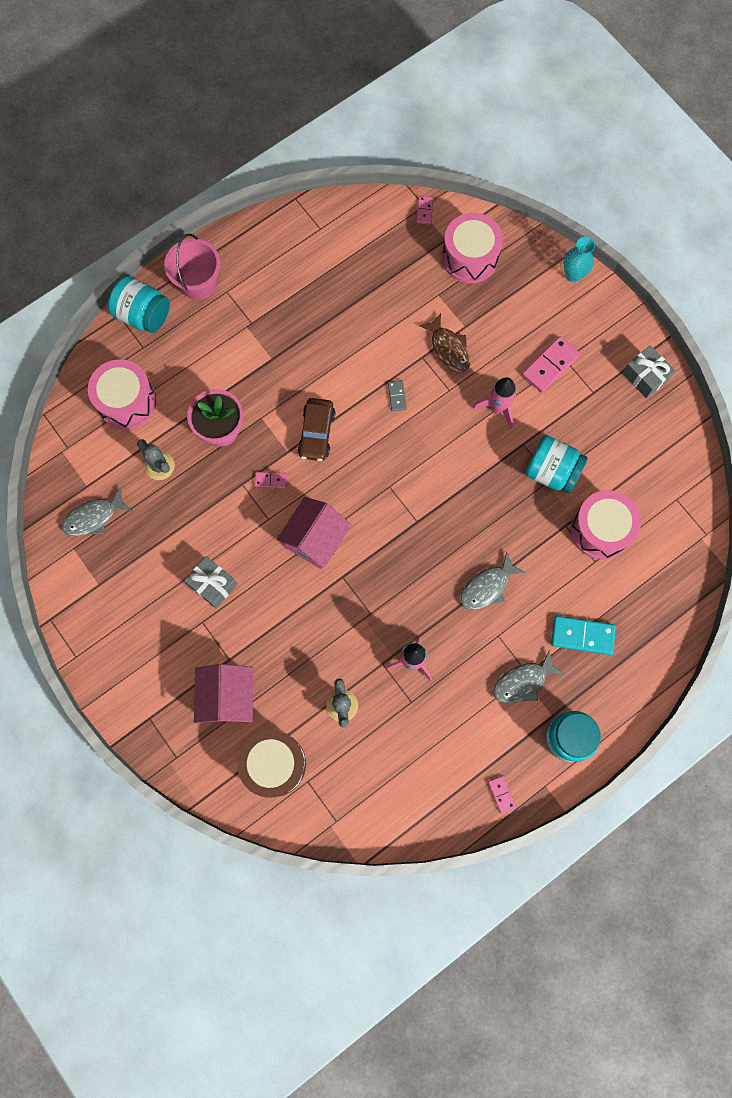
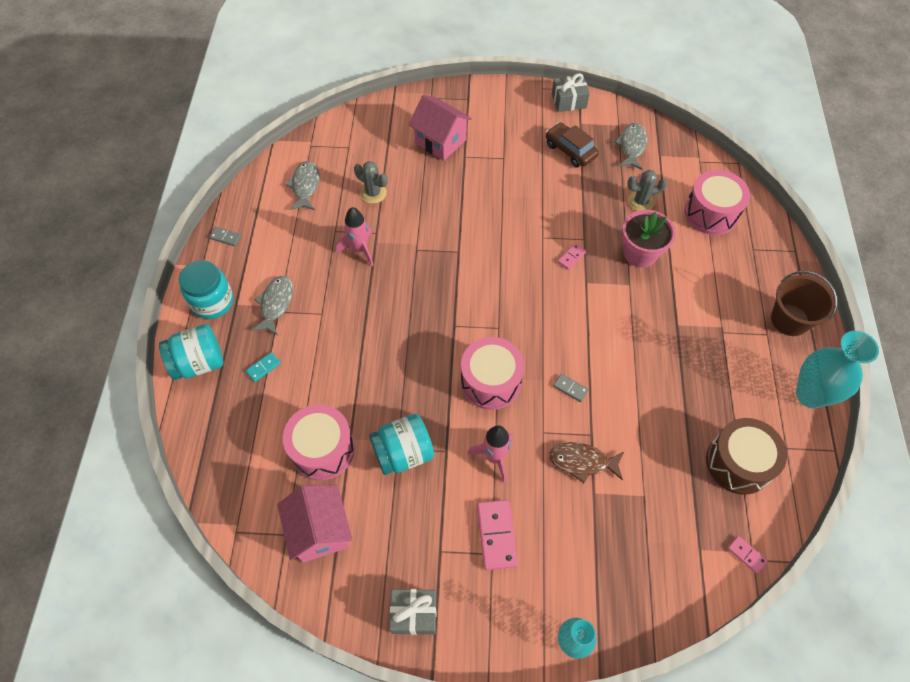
camera: 130 degrees right, 15 degrees down
(143, 315) = (784, 266): turquoise jar -> turquoise jar (199, 363)
(198, 283) = (789, 320): pink bucket -> brown bucket
(213, 584) = (523, 178): grey gift -> grey gift (569, 101)
(260, 235) = (810, 395): none -> turquoise vase
(274, 764) = (376, 138): brown drum -> brown drum (738, 463)
(315, 540) = (500, 254): pink house -> pink house (320, 531)
(316, 433) = (585, 311): brown car -> brown car (570, 150)
(470, 257) = (663, 556): pink drum -> pink drum (491, 381)
(487, 587) = (361, 333): grey fish -> grey fish (305, 186)
(501, 794) = (225, 237): pink domino -> grey domino
(582, 635) = (263, 367): turquoise domino -> turquoise domino, size x0.54

